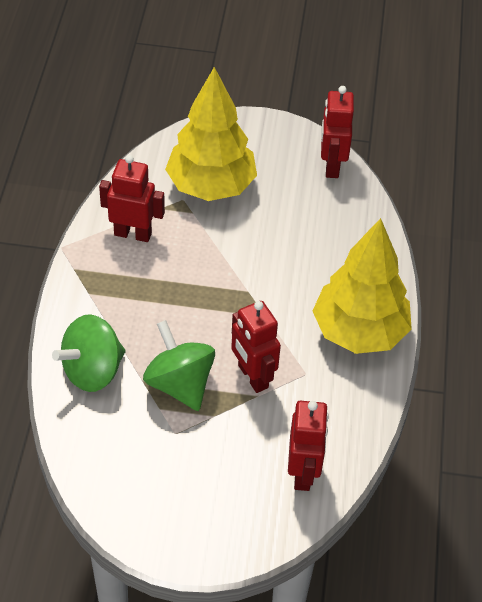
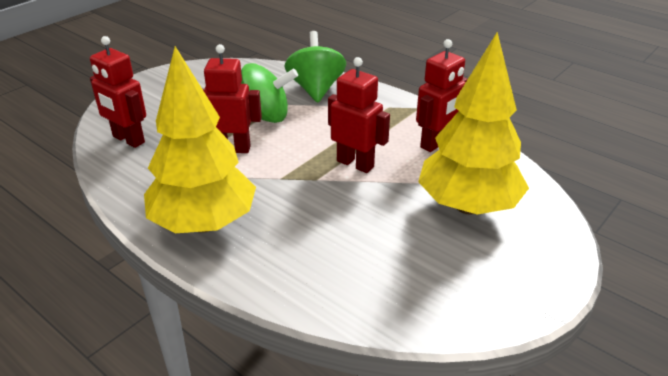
camera: 125 degrees right, 15 degrees down
(331, 165) = (443, 314): red robot -> red robot (355, 164)

